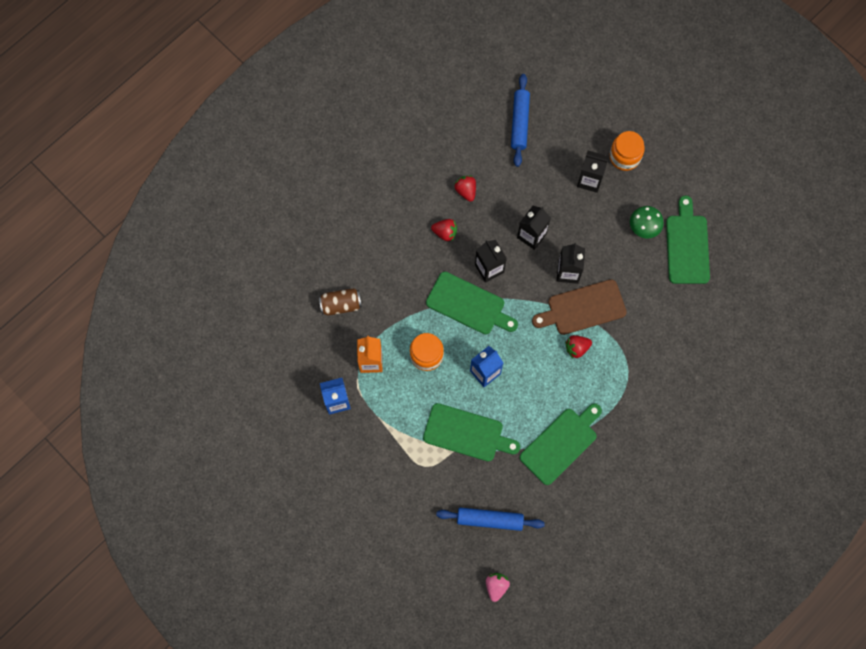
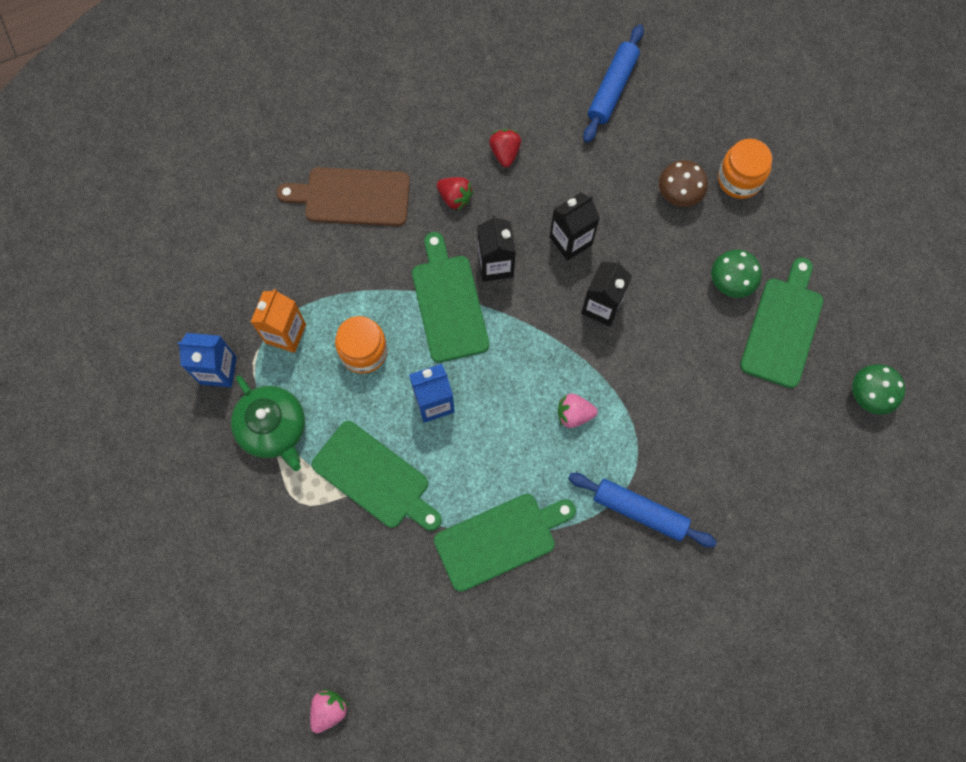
camera: 20 degrees right, 0 degrees up
(341, 305) = (277, 245): brown can -> none
(388, 425) = (273, 428): none -> green teapot
(469, 304) = (448, 303): green cutting board -> green cutting board turned 150 degrees counterclockwise
(490, 520) = (358, 611): blue rolling pin -> blue rolling pin (640, 511)
(577, 348) = (574, 414): red strawberry -> pink strawberry
(583, 308) = (603, 363): brown cutting board -> brown cutting board (352, 197)
(589, 180) = (679, 194): black carton -> brown mushroom
(755, 270) = (869, 395): none -> green mushroom

